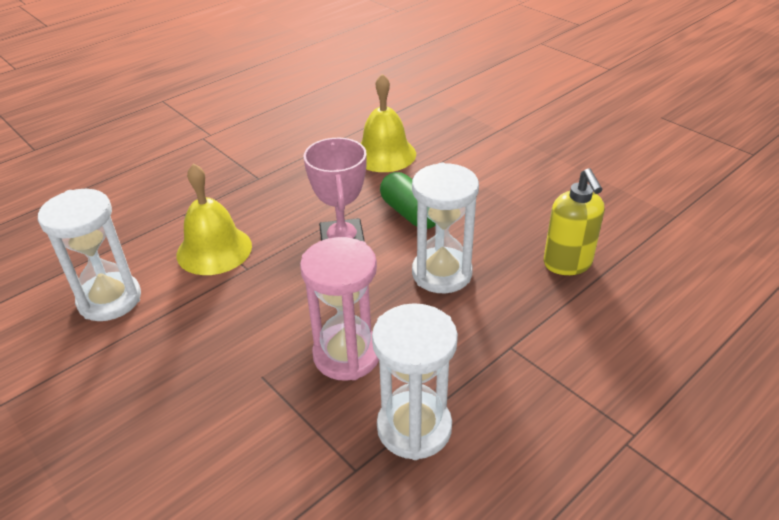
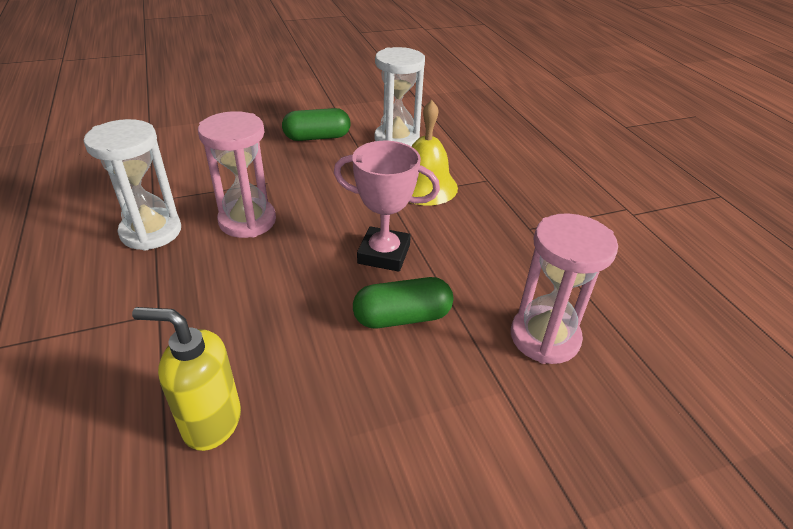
camera: 110 degrees right, 0 degrees up
(123, 377) = (317, 137): none -> green capsule
(384, 154) = (544, 337): yellow bell -> pink hourglass
(441, 273) = (289, 305): white hourglass -> none

